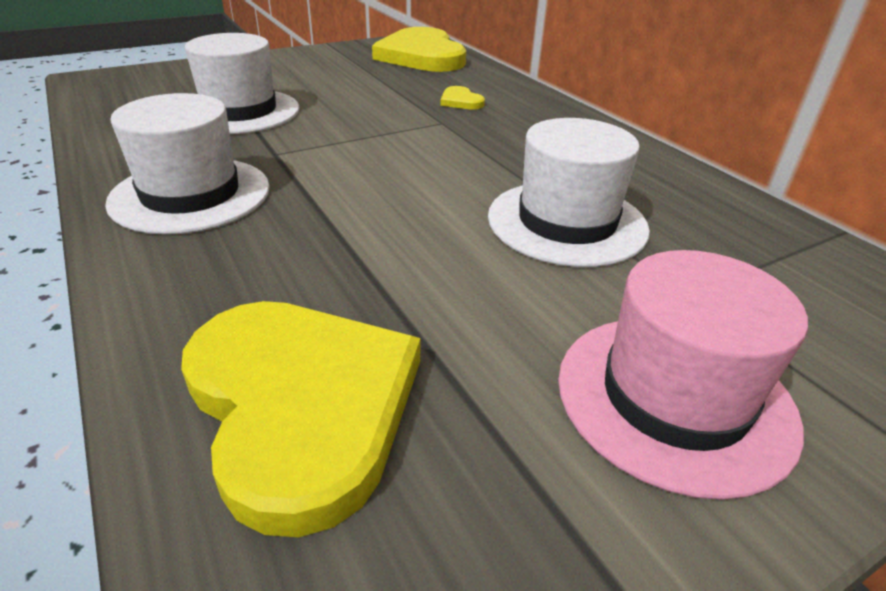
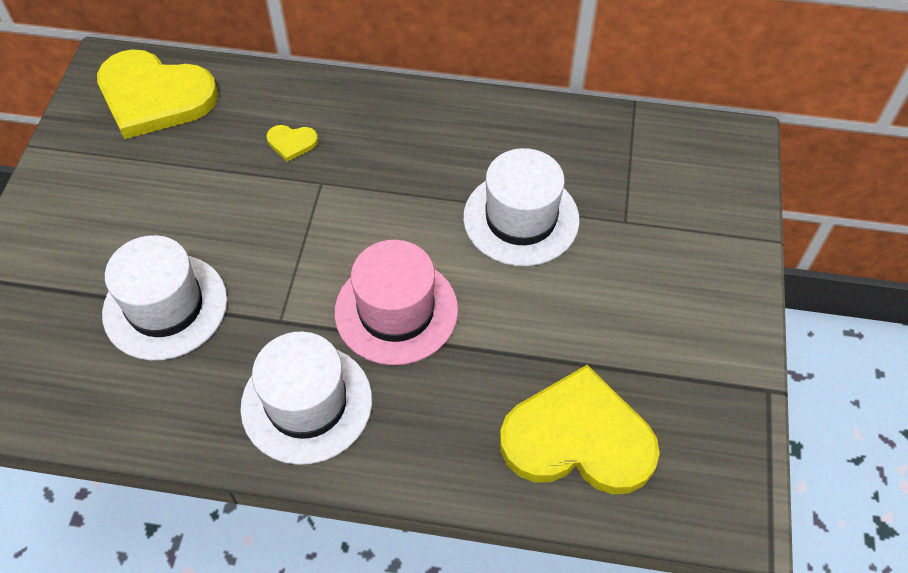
camera: 50 degrees left, 20 degrees up
(674, 398) = (681, 292): pink hat -> pink hat (396, 311)

